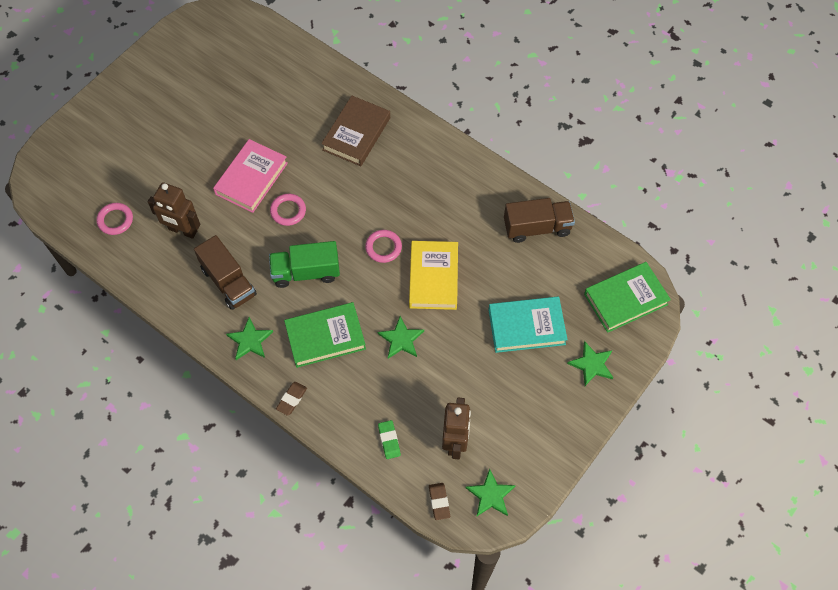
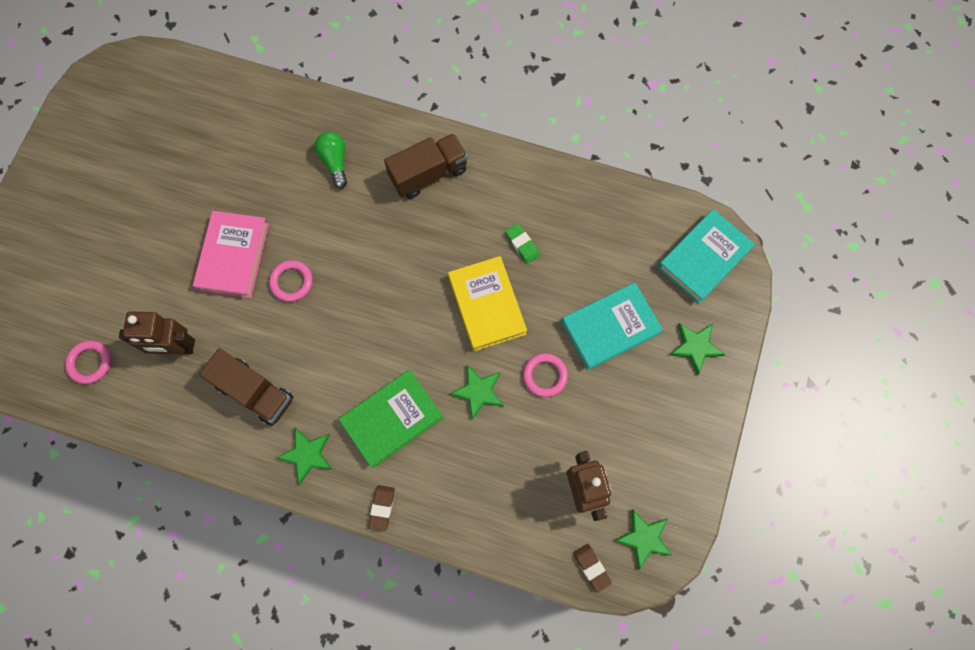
camera: 20 degrees left, 10 degrees up
(306, 272) = (340, 349): green truck -> none
(356, 134) = (335, 162): brown book -> green light bulb
(383, 247) = (417, 289): pink ring -> pink ring (545, 376)
(389, 440) = (510, 516): green eraser -> green eraser (522, 244)
(537, 227) = (578, 207): brown truck -> brown truck (428, 174)
(625, 299) = (703, 258): green book -> turquoise book

